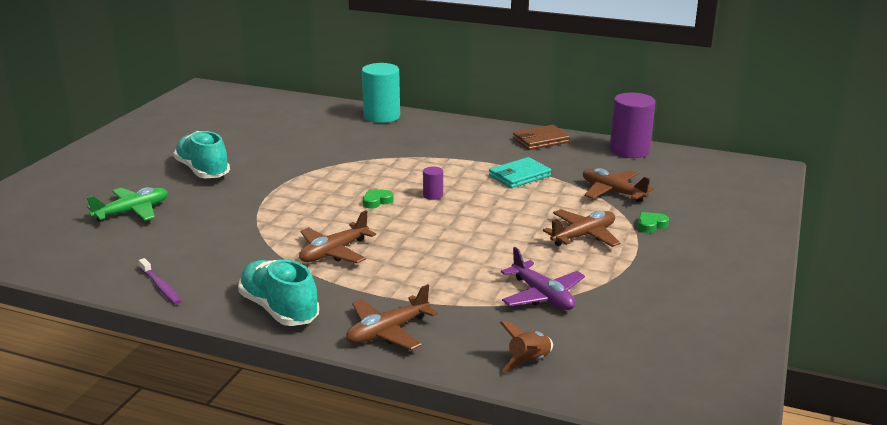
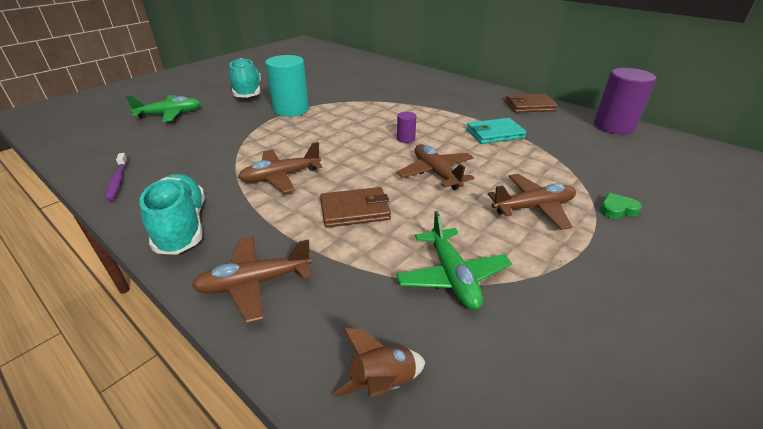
camera: 20 degrees right, 10 degrees up
(377, 201) = (354, 136): green heart -> none
(381, 116) = (408, 72): turquoise cylinder -> turquoise cylinder (291, 109)
(430, 266) = (355, 210): none -> brown wallet
(542, 295) = (452, 276): purple plane -> green plane
(612, 192) = (583, 164): brown plane -> brown plane (436, 173)

